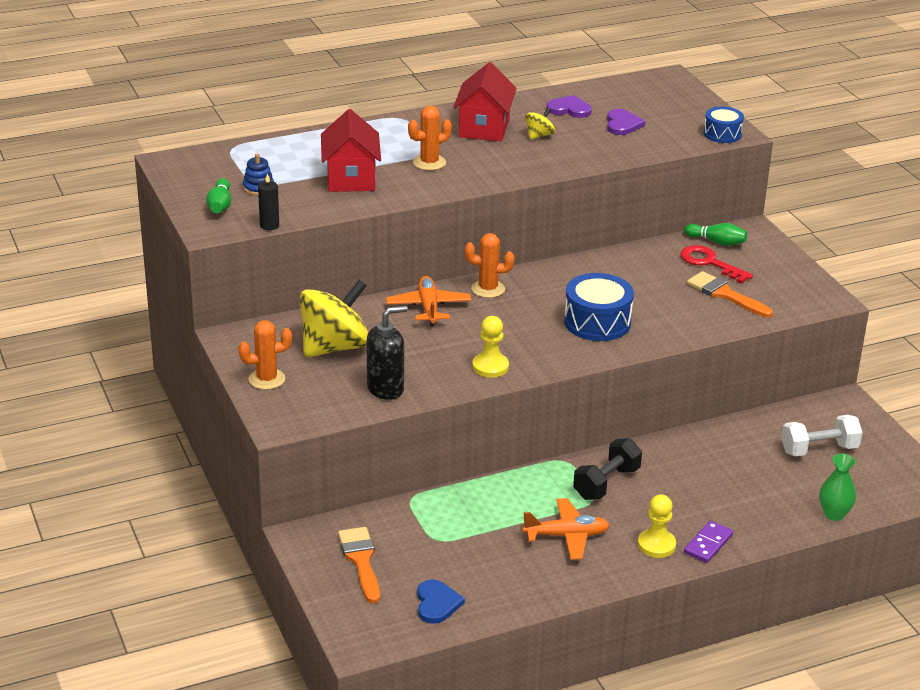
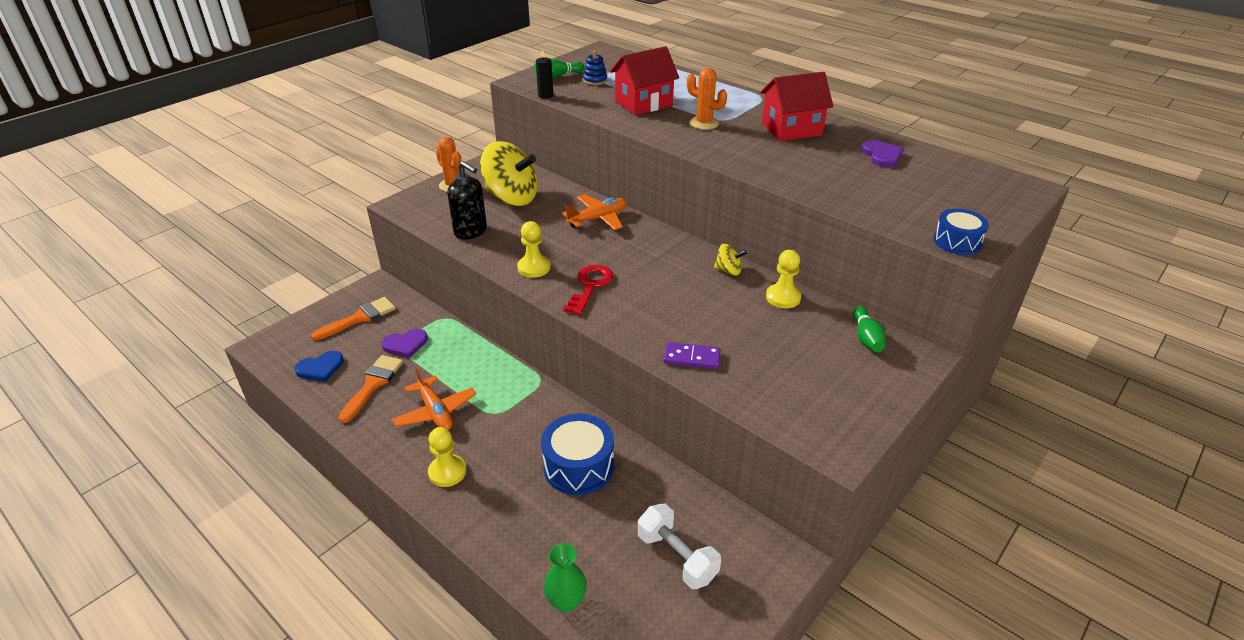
camera: 65 degrees right, 5 degrees up
(488, 289) = (649, 236): orange cactus -> none
(539, 136) = (812, 154): yellow spinning top -> yellow spinning top (728, 271)
(597, 322) = (648, 303): blue drum -> blue drum (578, 466)
(606, 483) = (522, 414): black dumbbell -> none
(622, 124) = (892, 185): purple heart -> purple heart (405, 344)
(638, 257) = (783, 297): none -> yellow pawn
(708, 544) = (465, 508): purple domino -> purple domino (692, 358)
(709, 263) = (820, 343): red key -> red key (590, 286)
(725, 294) = (771, 367): orange brush -> orange brush (373, 384)

